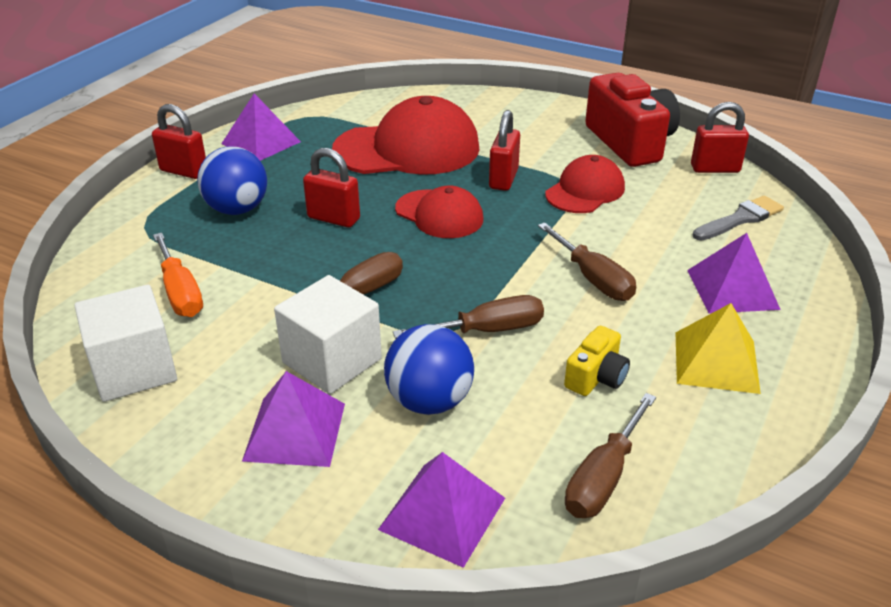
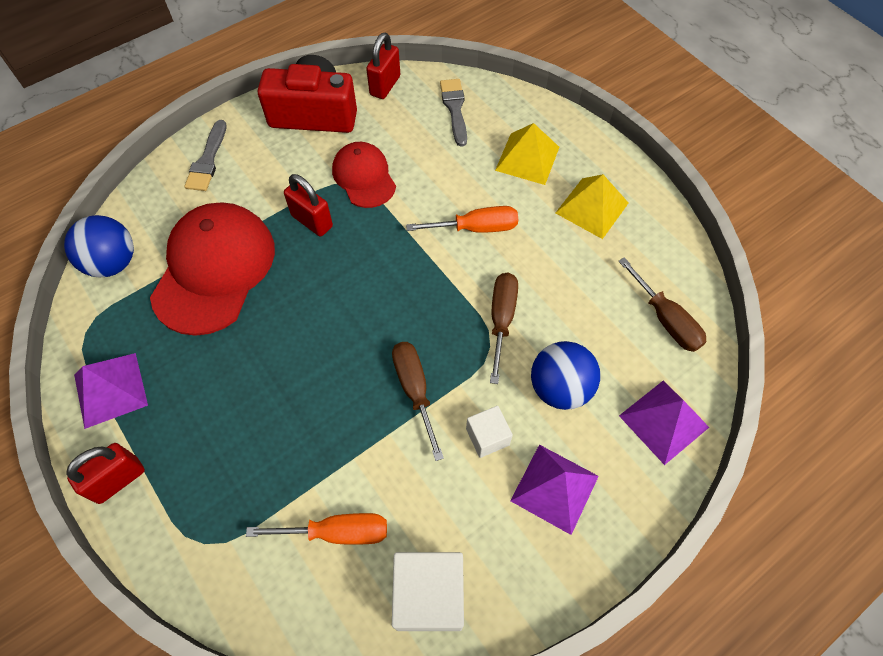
camera: 65 degrees left, 25 degrees up
(237, 209) = (227, 447): blue ball -> blue ball (113, 263)
(332, 361) = (487, 437): white cube -> white cube, size x0.57
(333, 218) = (293, 370): red padlock -> none
(439, 214) = (336, 288): red cap -> none
(517, 111) = (208, 160): none -> grey brush
(593, 279) = (476, 228): brown screwdriver -> orange screwdriver
(596, 377) = (578, 278): yellow camera -> none
(732, 289) = (527, 158): purple pyramid -> yellow pyramid

